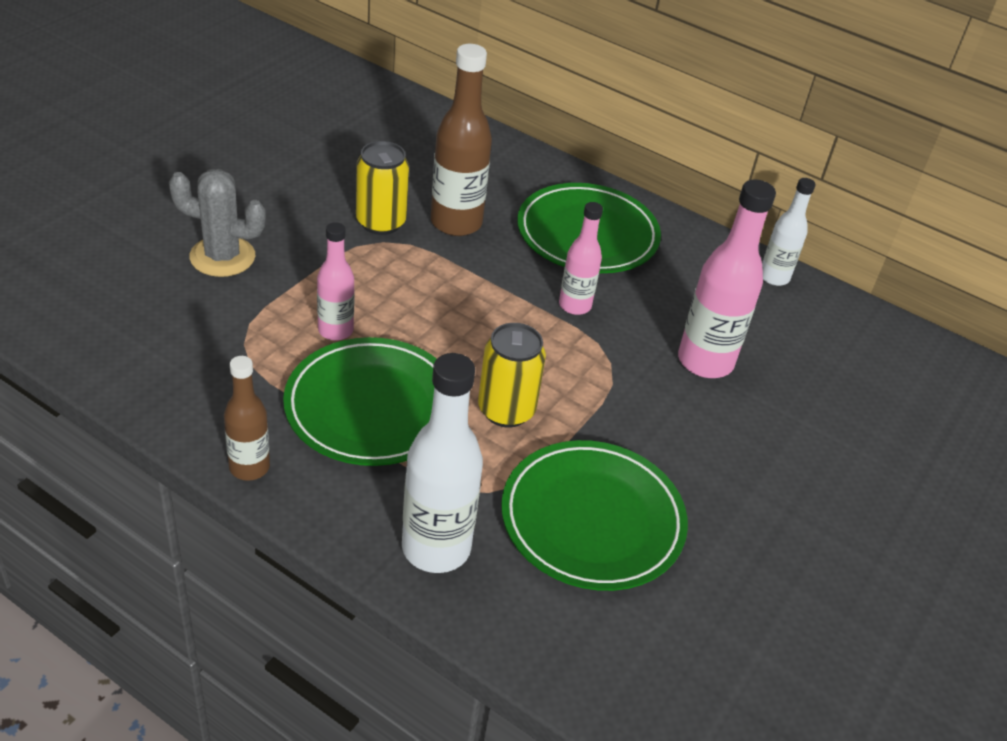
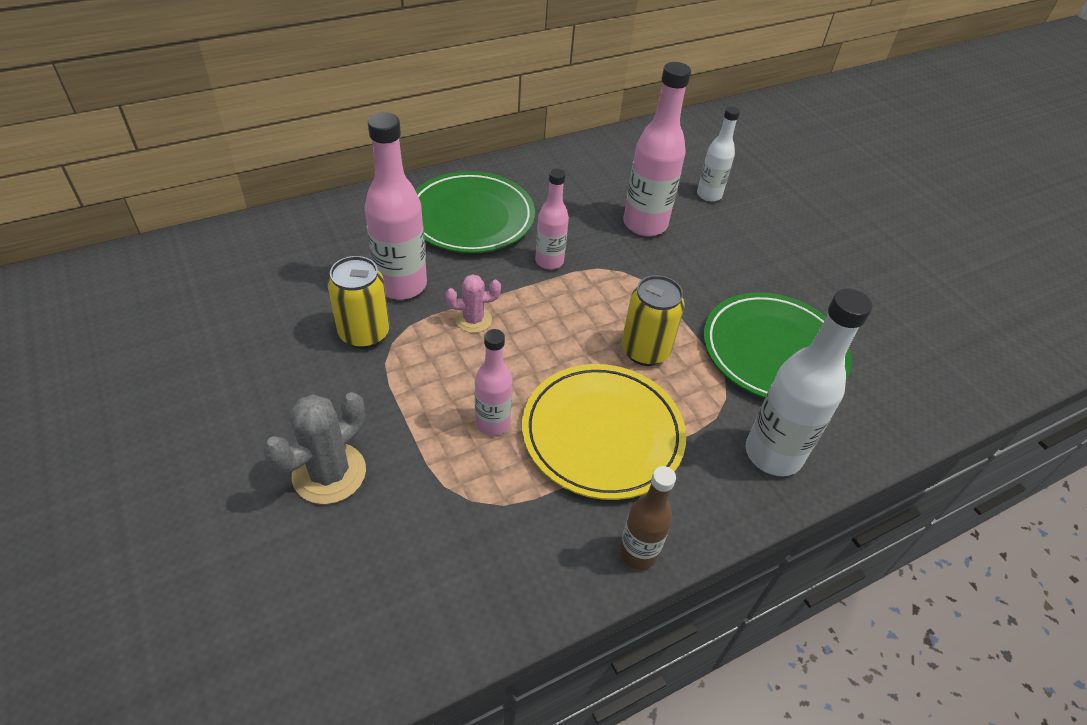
camera: 60 degrees left, 5 degrees up
(372, 407) = (602, 434): green plate -> yellow plate
(450, 280) = (473, 320): none -> pink cactus
(456, 223) = (401, 285): brown bottle -> pink bottle
(774, 277) = (578, 152): white bottle -> white bottle (709, 195)

